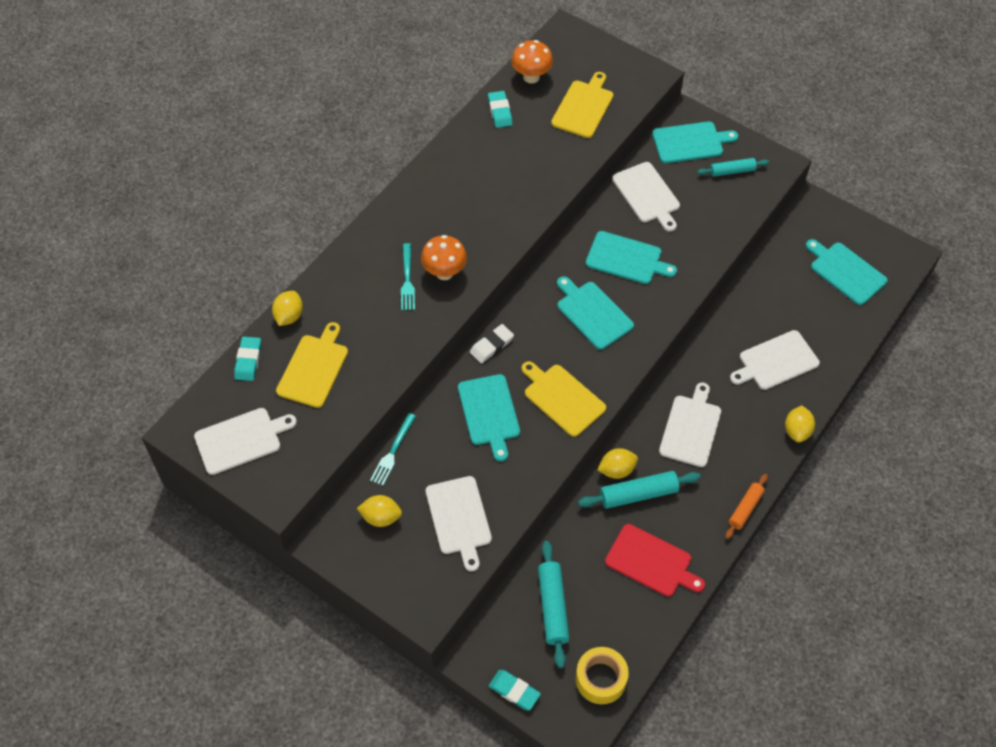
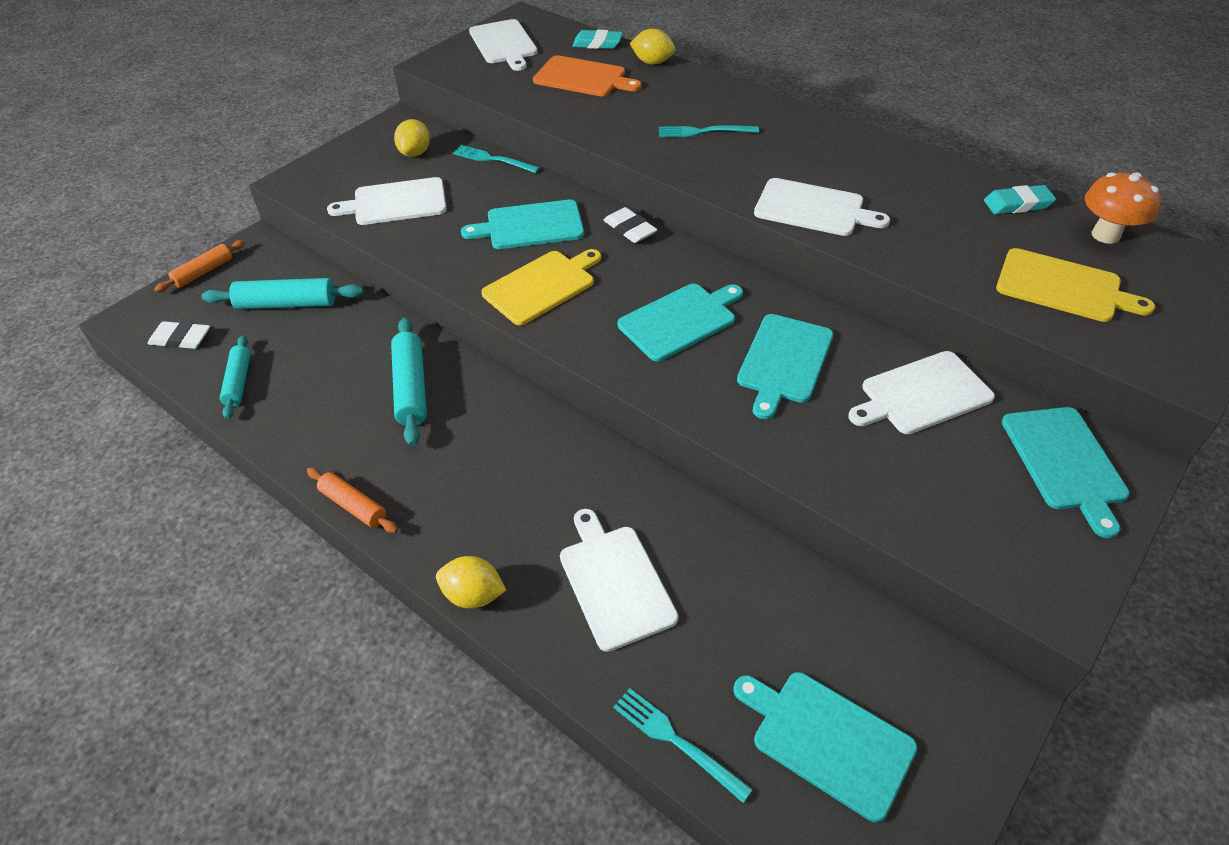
camera: 95 degrees right, 10 degrees down
(314, 368) = (583, 78): yellow cutting board -> orange cutting board
(444, 272) = (716, 157): orange mushroom -> none
(514, 691) = (204, 272): turquoise eraser -> orange rolling pin
(600, 679) = (181, 339): yellow tape -> white eraser
(616, 470) = (453, 369): yellow lemon -> none
(651, 562) = (309, 394): red cutting board -> none
(691, 428) = (503, 453): white cutting board -> white cutting board (813, 209)
(732, 171) = (1012, 519): turquoise rolling pin -> turquoise rolling pin (239, 382)
(846, 272) = (827, 739): turquoise cutting board -> turquoise cutting board turned 105 degrees counterclockwise
(860, 332) = (676, 741): none -> turquoise fork

